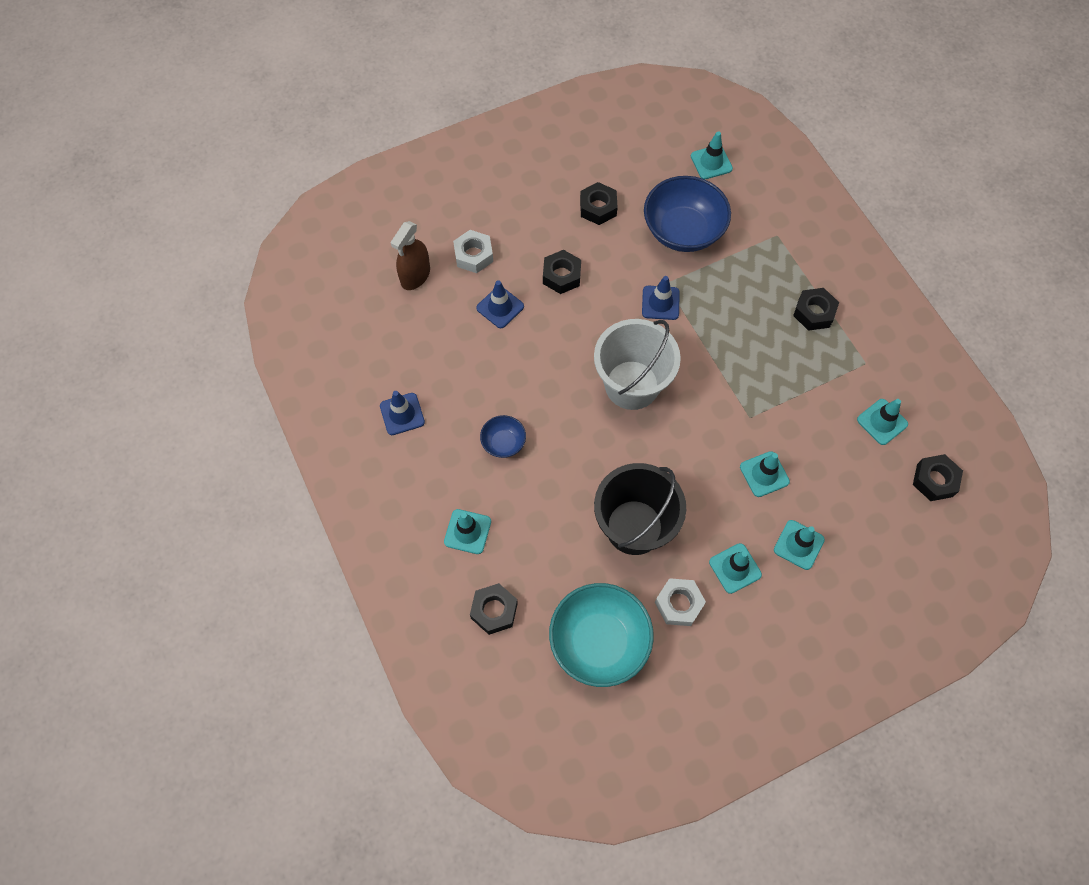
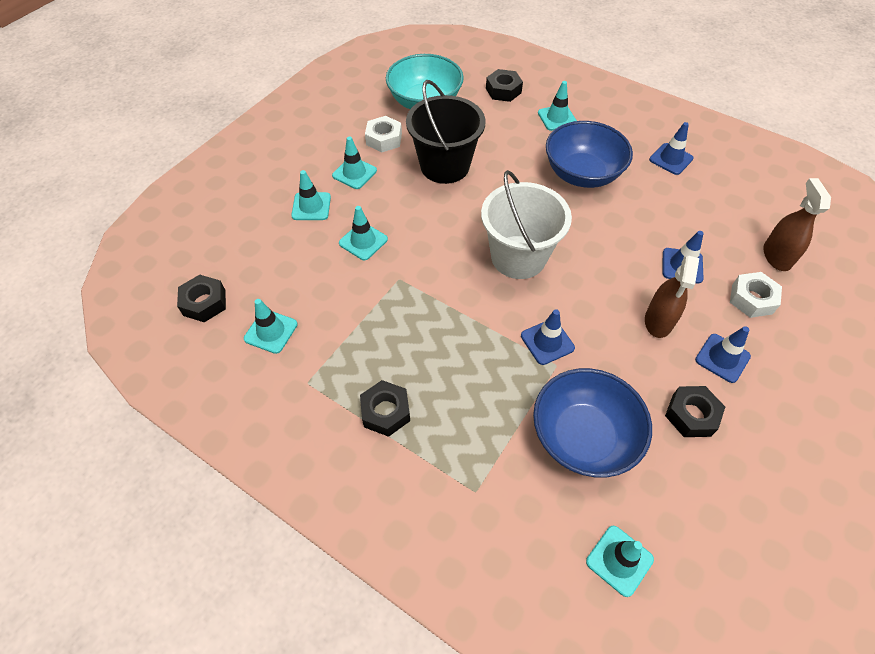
camera: 150 degrees right, 10 degrees down
(503, 443) = (582, 174): blue bowl -> blue bowl, size x2.05
(540, 229) = (722, 358): none -> blue traffic cone
(561, 275) = (658, 321): black nut -> brown spray bottle

